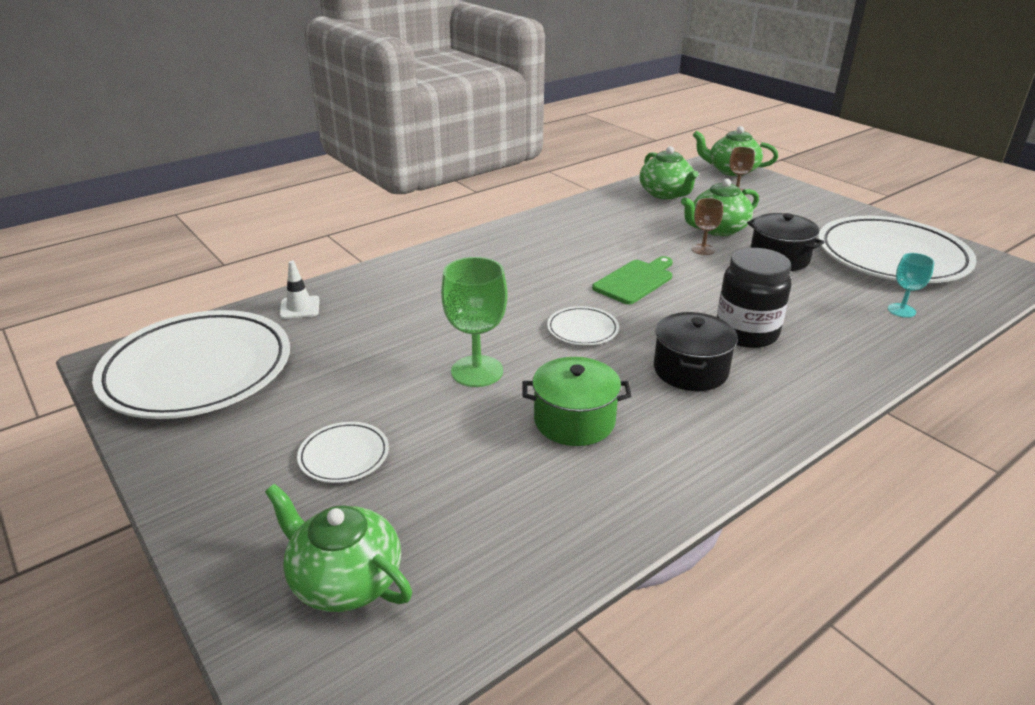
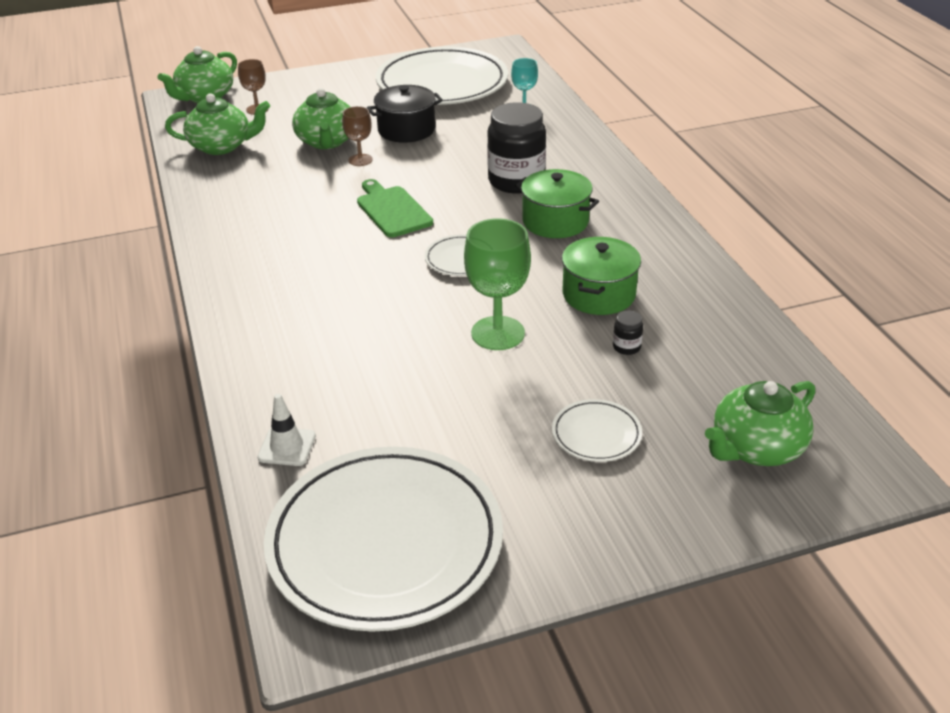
camera: 70 degrees left, 5 degrees up
(490, 454) = (626, 347): none -> black jar
(690, 370) = (555, 221): black pot -> green pot

